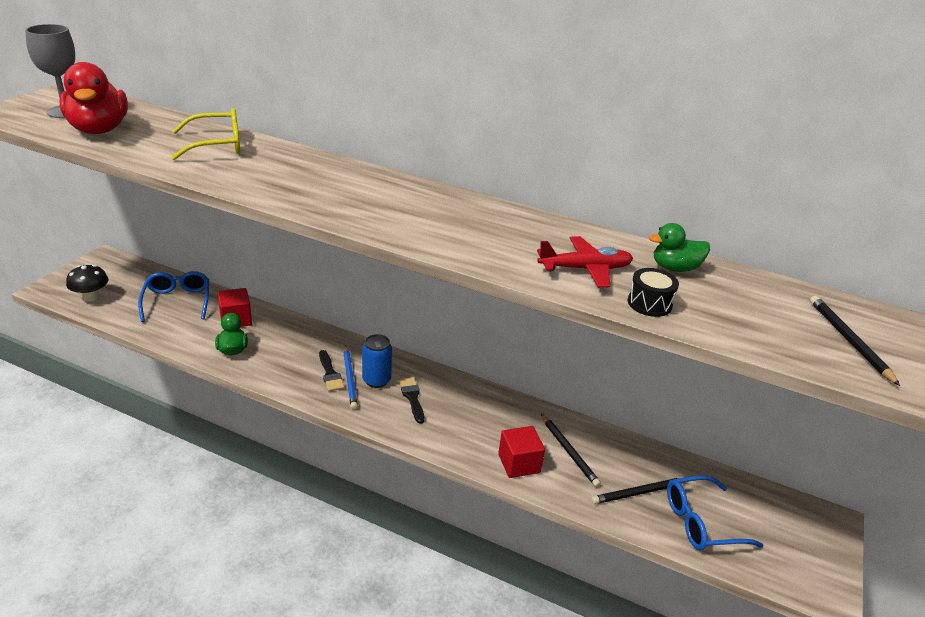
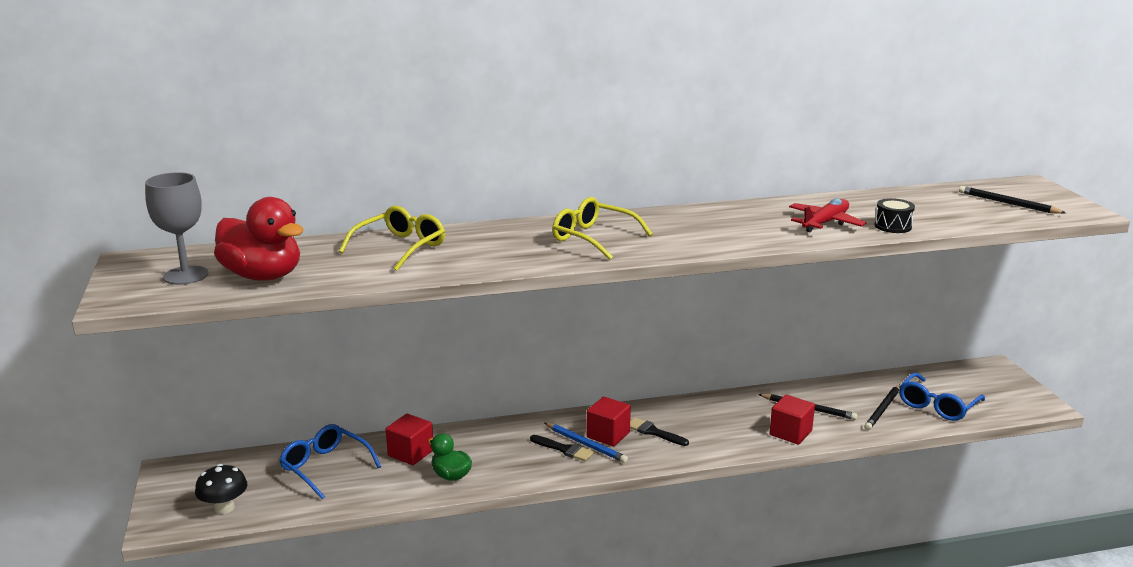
camera: 35 degrees left, 10 degrees down
(356, 194) = (593, 238): none -> yellow glasses
(376, 380) = (608, 435): blue can -> red cube
(675, 268) = (866, 202): green duck -> none

